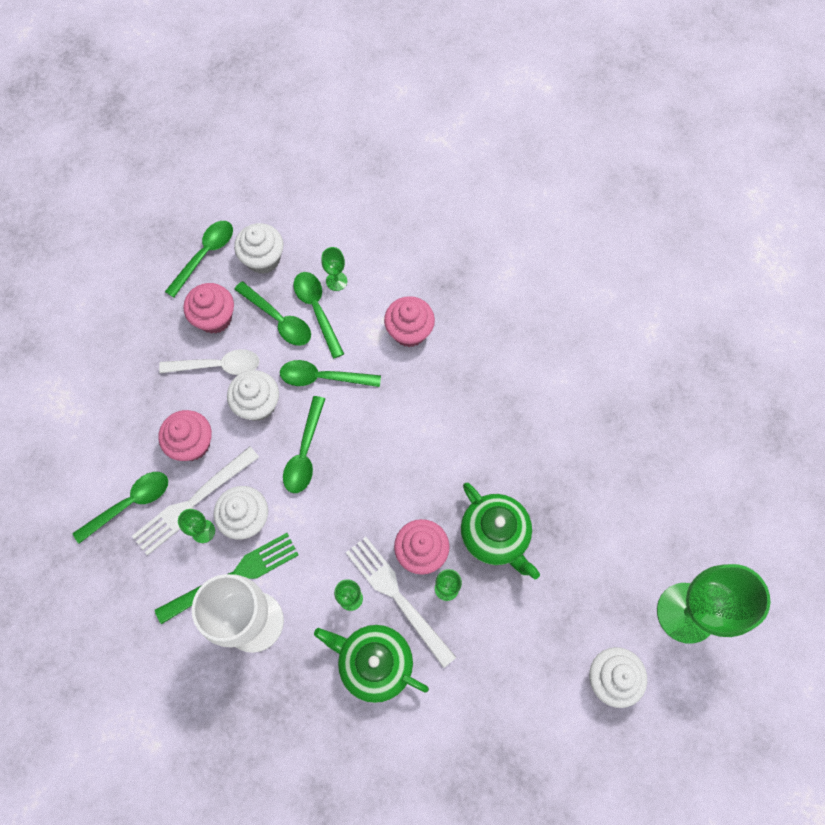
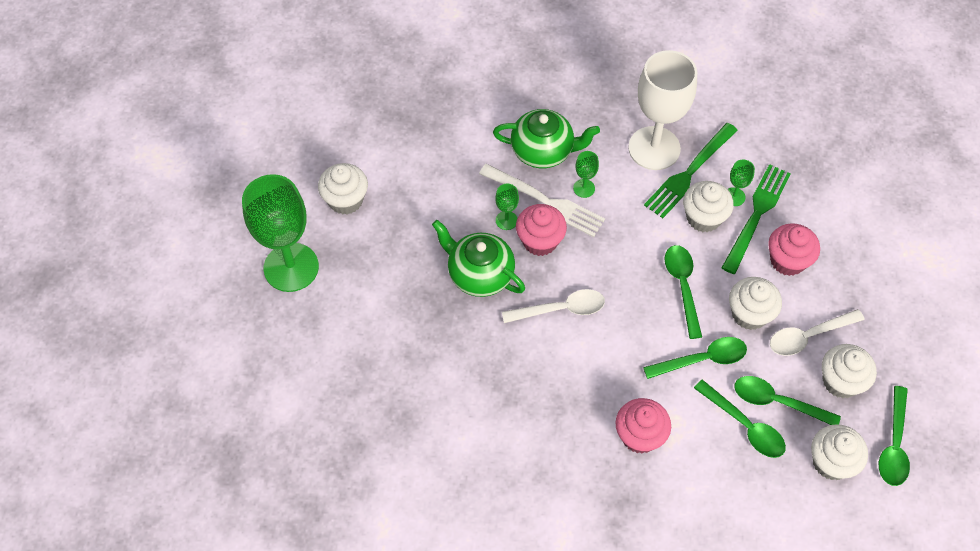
camera: 160 degrees right, 10 degrees down
(130, 503) = (809, 197): green spoon -> none
(192, 503) = (756, 214): white fork -> green fork
(215, 318) = (841, 381): pink cupcake -> white cupcake
(336, 281) = (741, 464): green goblet -> none
(430, 470) = (561, 309): none -> white spoon

